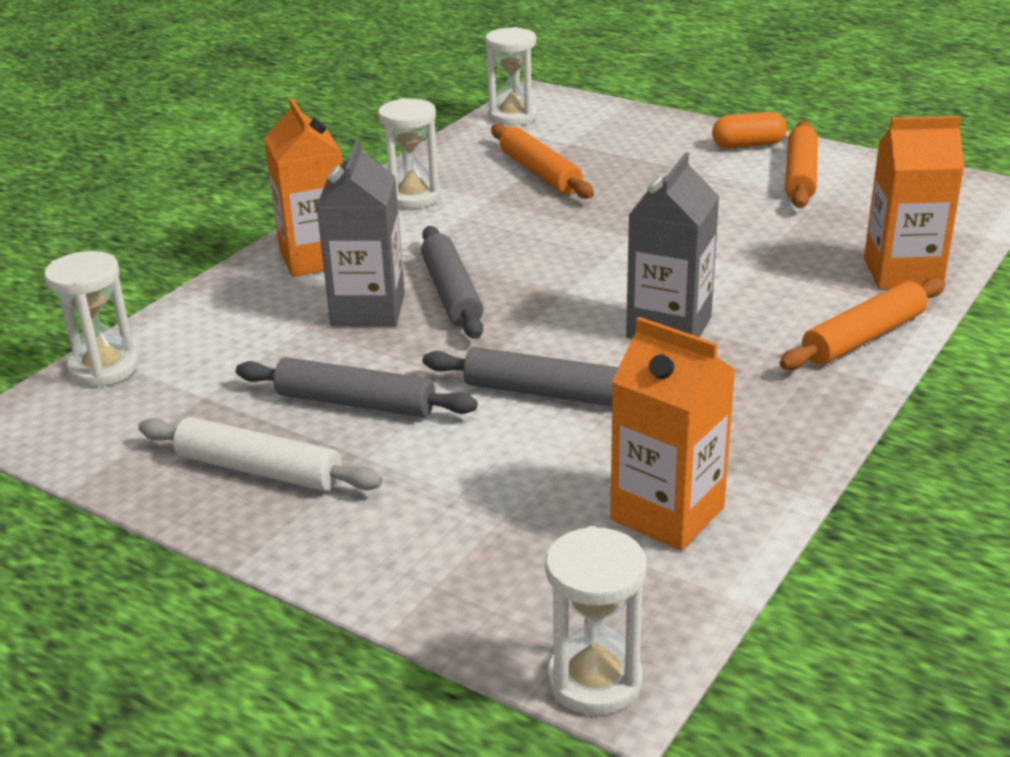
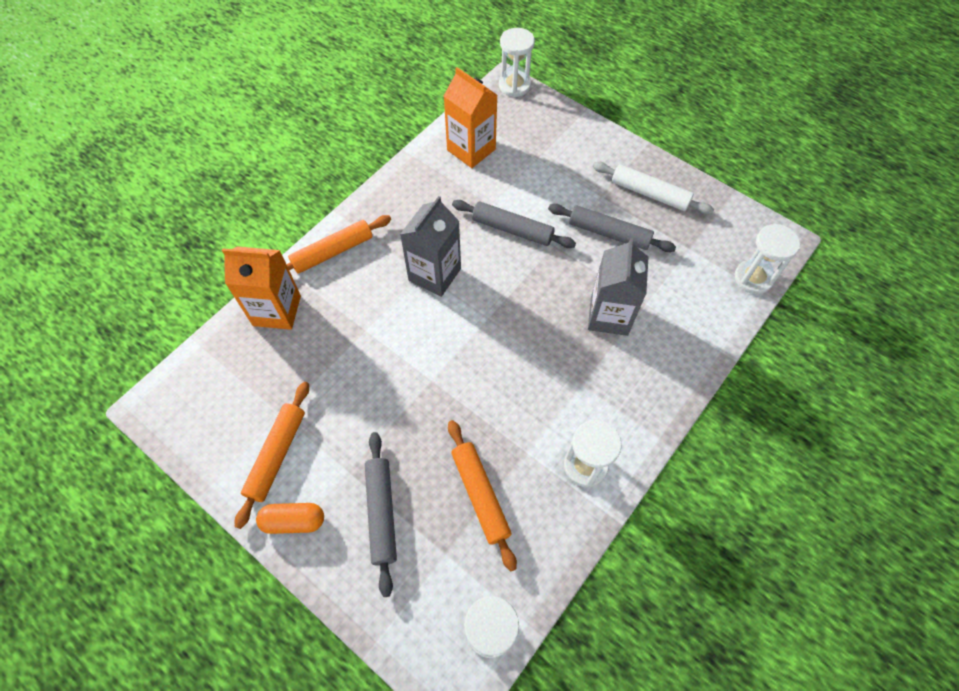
camera: 175 degrees left, 30 degrees up
(315, 258) = (650, 382): orange carton -> none
(452, 293) = (557, 326): grey rolling pin -> grey rolling pin (381, 513)

